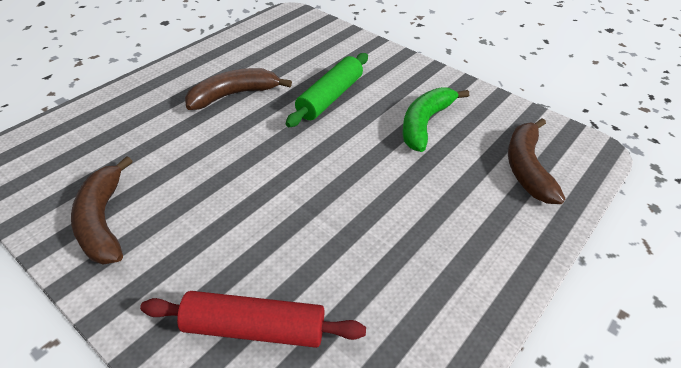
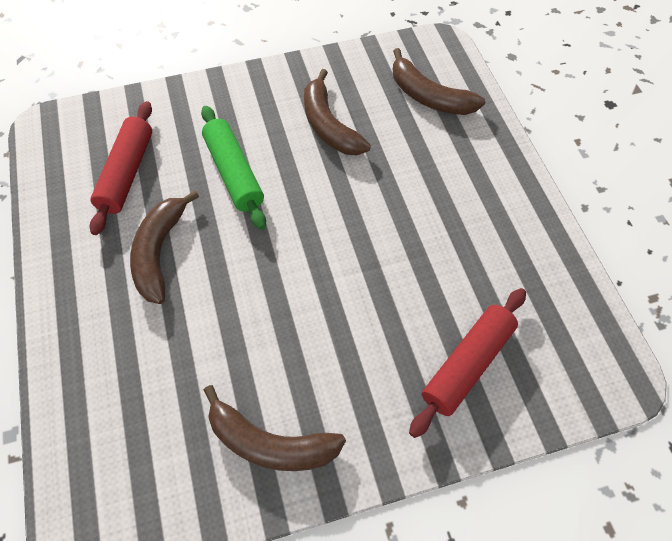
camera: 55 degrees left, 15 degrees up
(285, 55) = (127, 173): none -> red rolling pin
(425, 123) = (328, 125): green banana -> brown banana

